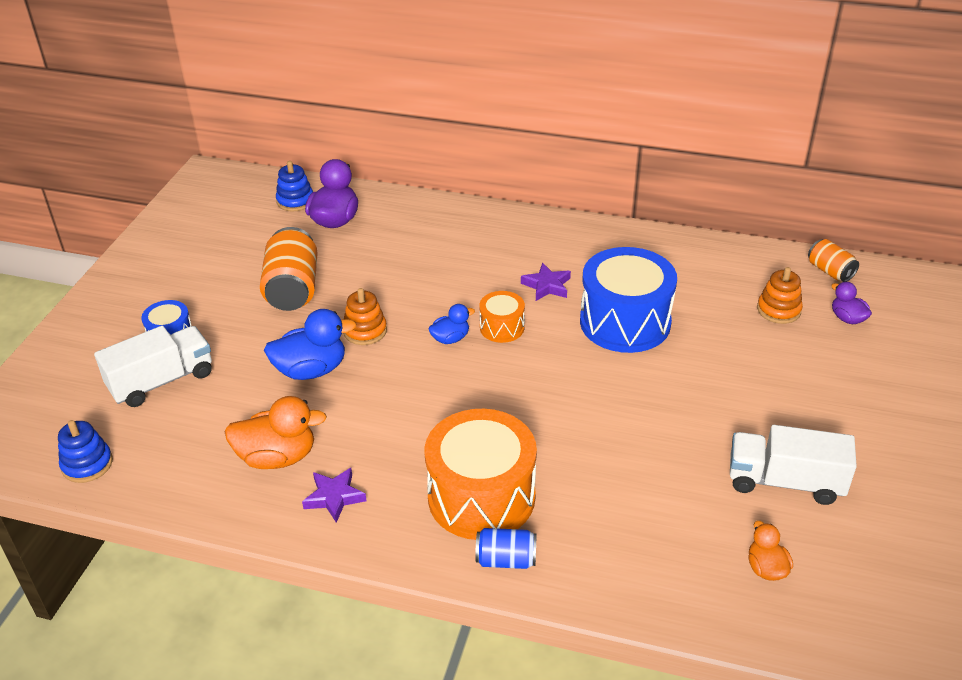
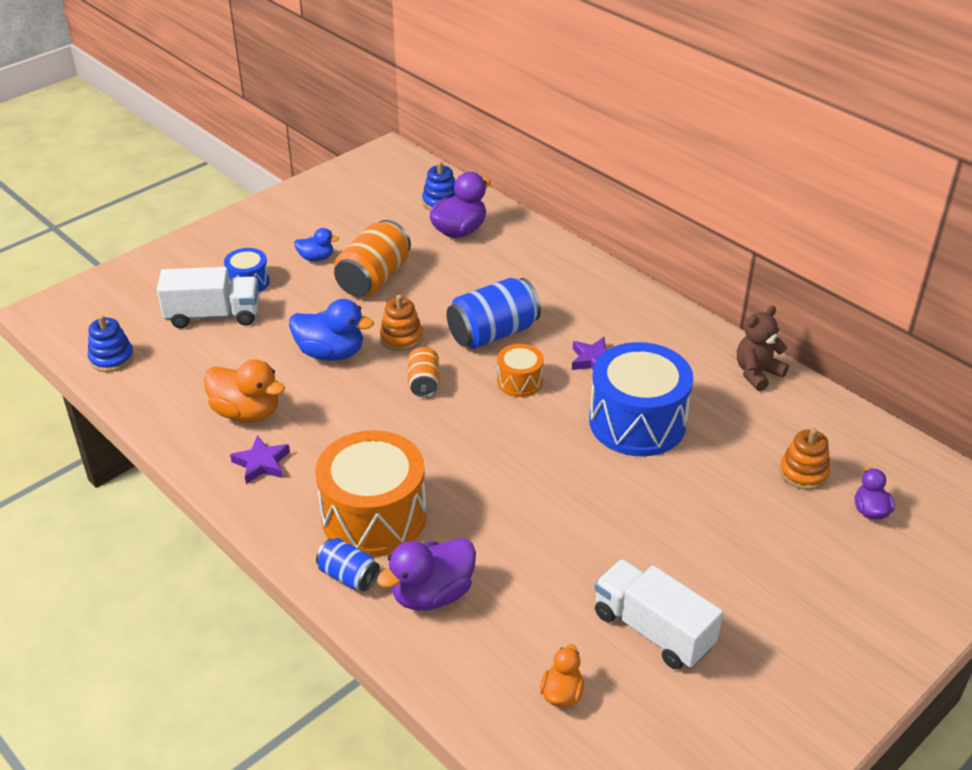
camera: 30 degrees right, 0 degrees up
(443, 296) = (493, 333): none -> blue can
(450, 338) = (466, 373): blue duck -> blue duck (316, 258)
(591, 539) = (432, 594): none -> purple duck
(678, 248) = (757, 373): none -> brown teddy bear
(830, 271) = (898, 457): orange can -> orange can (424, 383)

